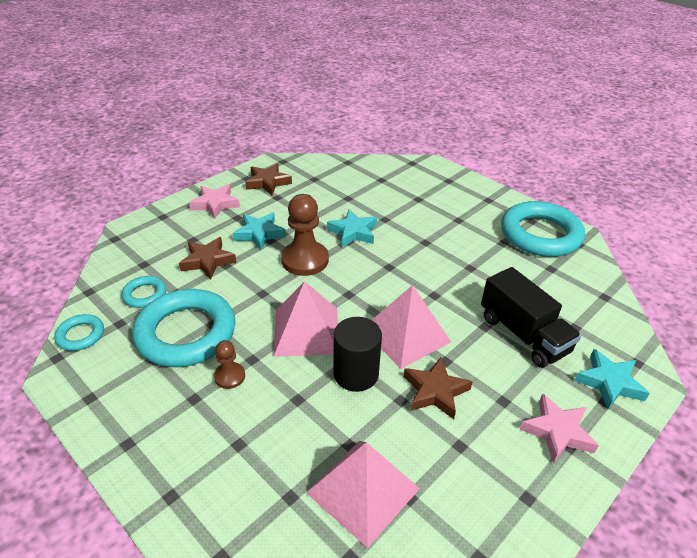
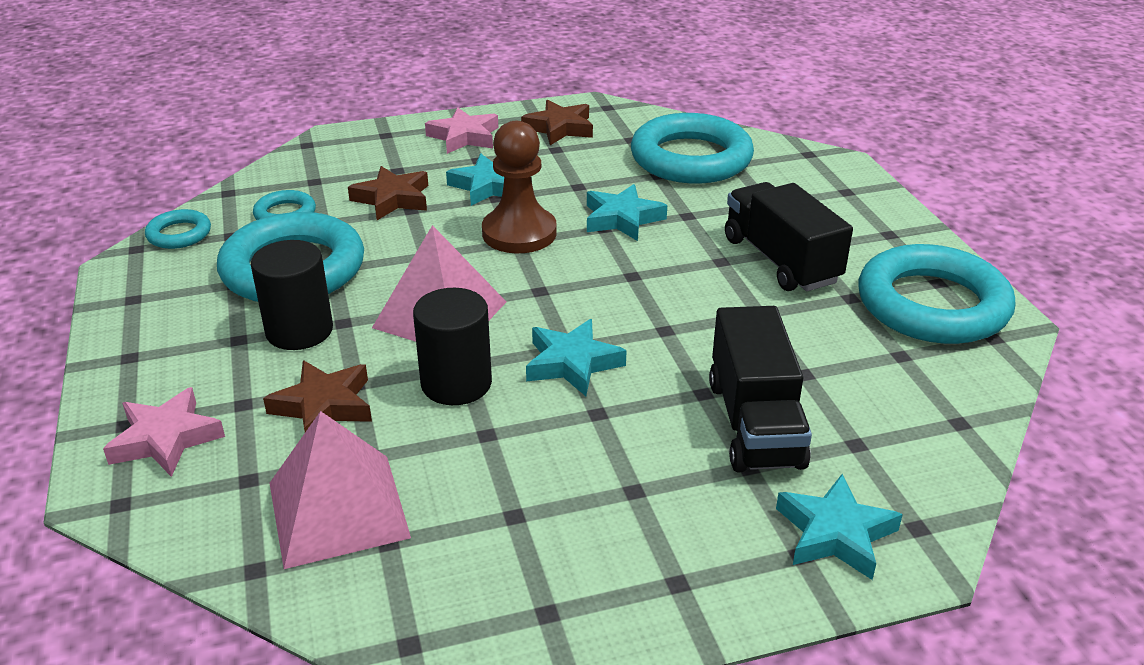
camera: 30 degrees right, 5 degrees down
(229, 376) = (299, 331): brown pawn -> black cylinder
(356, 182) = (691, 158): none -> turquoise ring
(406, 335) = (572, 363): pink pyramid -> turquoise star
(435, 391) = (544, 442): brown star -> brown star (323, 406)
(453, 232) = (780, 260): none -> black truck
(557, 431) = (678, 558): pink star -> pink star (166, 439)

